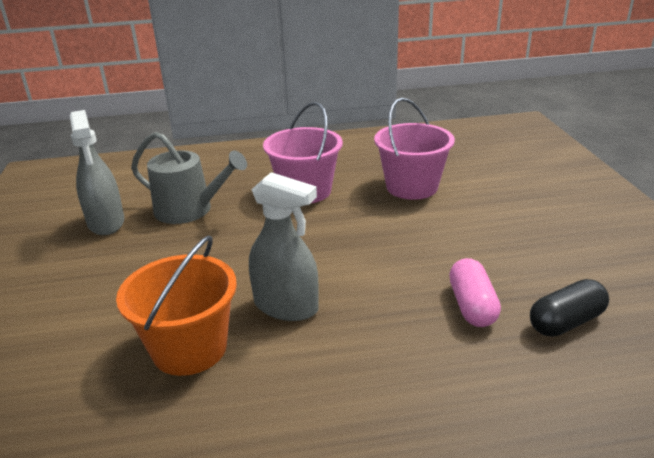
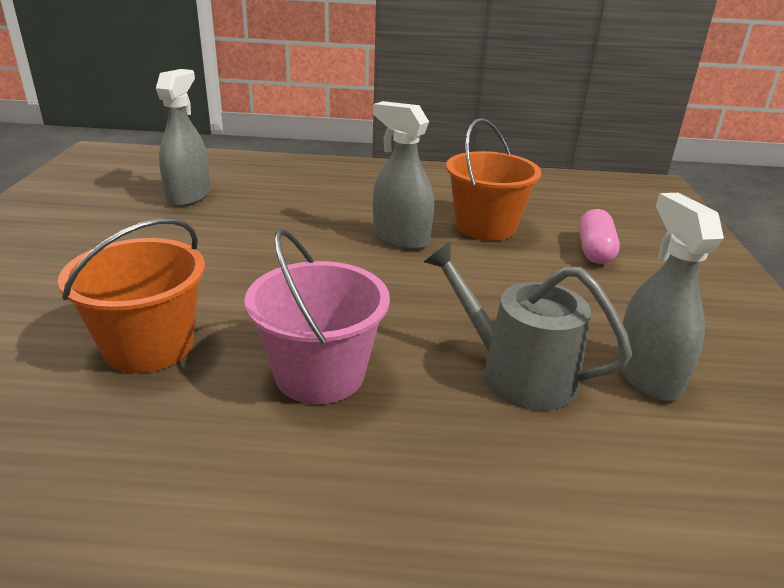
camera: 170 degrees left, 0 degrees up
(412, 187) = (149, 346): pink bucket -> orange bucket
(472, 306) = (244, 214): pink capsule -> pink capsule (595, 251)
(566, 322) = (188, 196): black capsule -> grey spray bottle

